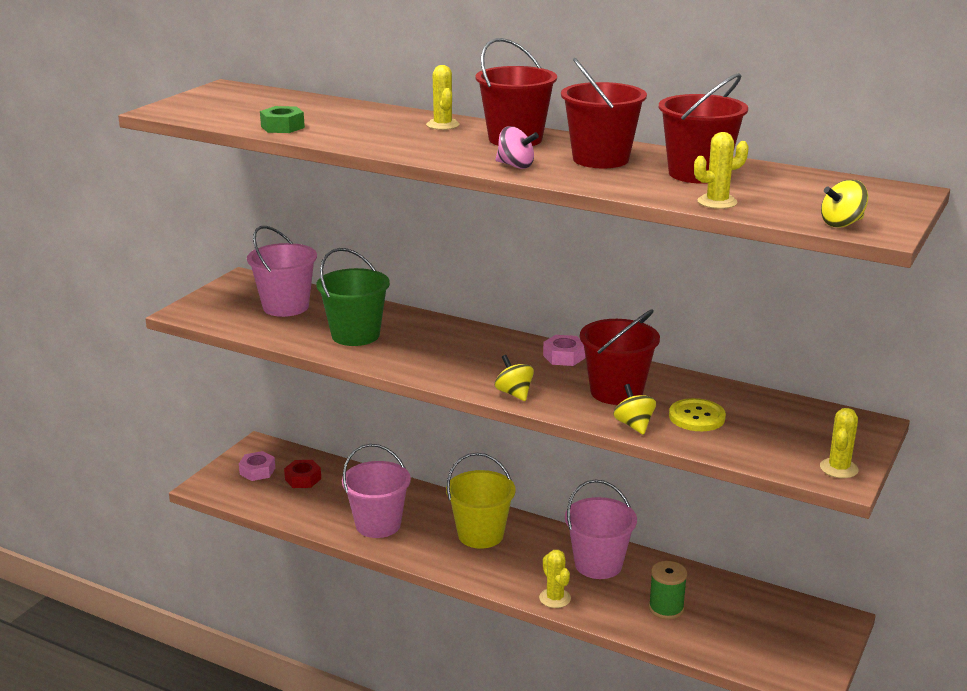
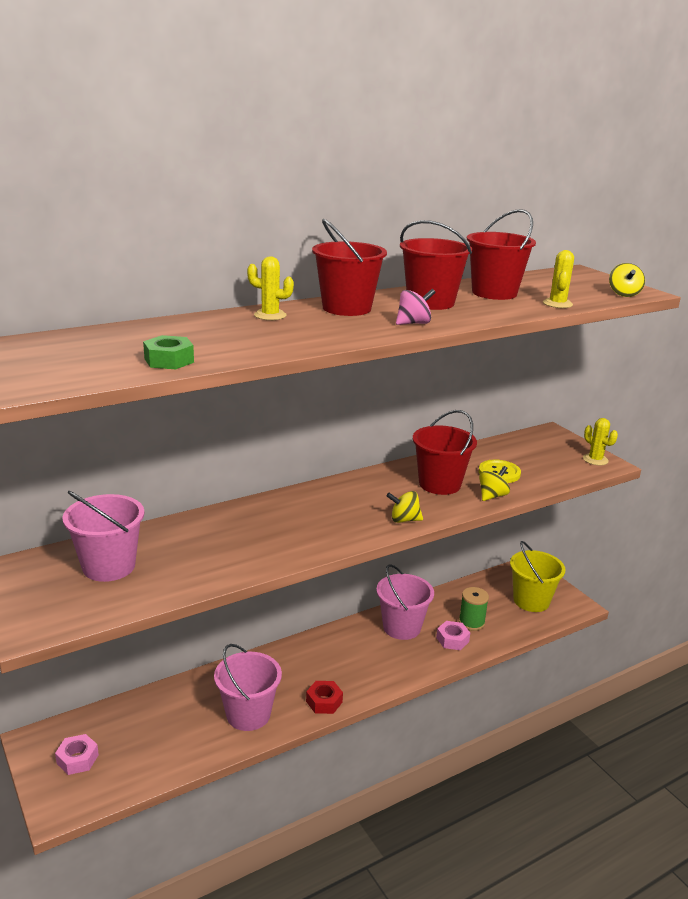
camera: 60 degrees left, 0 degrees up
(303, 479) = (128, 732): red nut -> red nut (324, 702)
(355, 335) = (220, 551): green bucket -> none
(480, 535) = (316, 665): yellow bucket -> yellow bucket (531, 601)
(555, 598) = (424, 664): yellow cactus -> none
(564, 356) = (366, 481): pink nut -> pink nut (452, 640)
(634, 425) = (492, 496): yellow spinning top -> yellow spinning top turned 120 degrees clockwise

